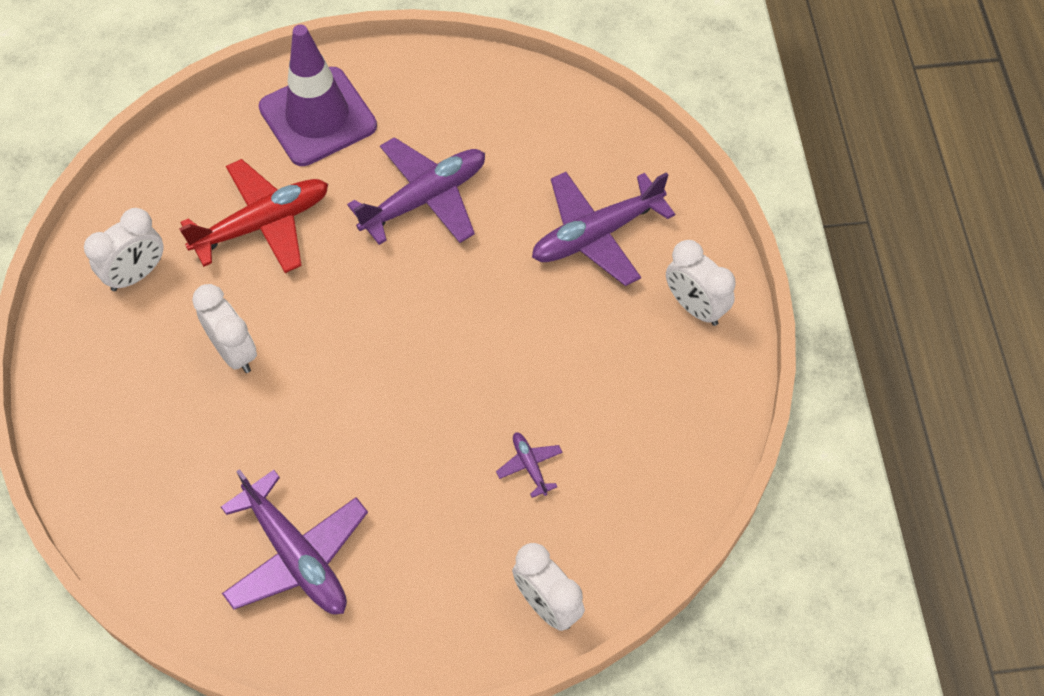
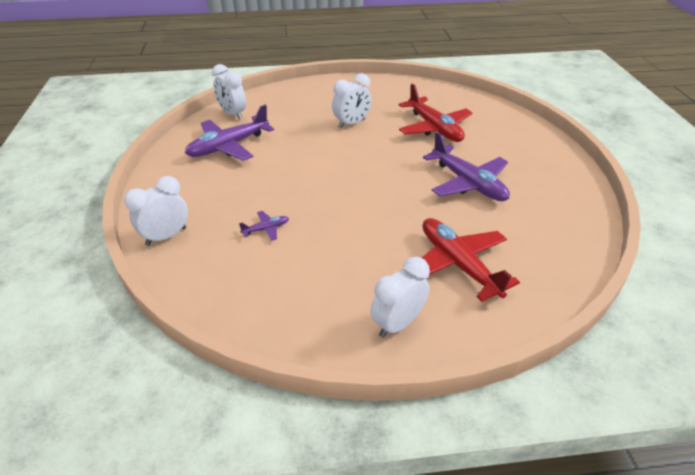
camera: 90 degrees right, 20 degrees down
(136, 274) = (396, 96): white clock -> white clock (232, 114)
(318, 117) = (517, 142): purple traffic cone -> none
(596, 234) = (458, 264): purple plane -> red plane

